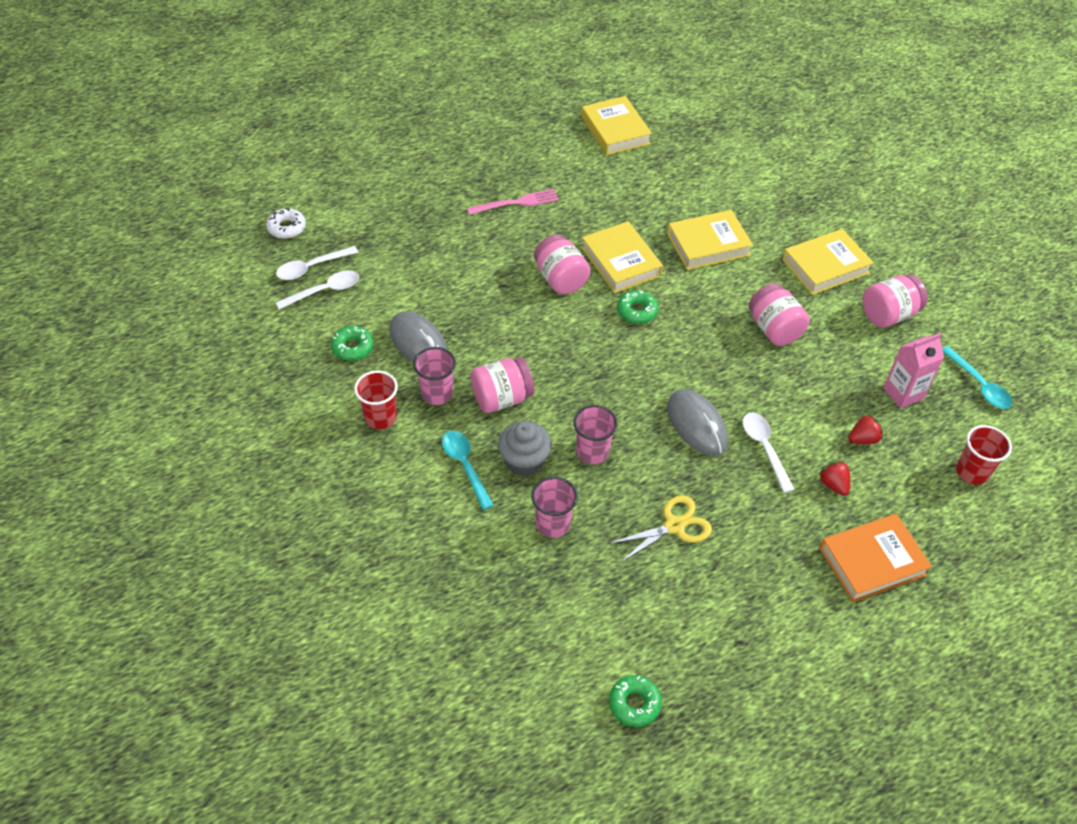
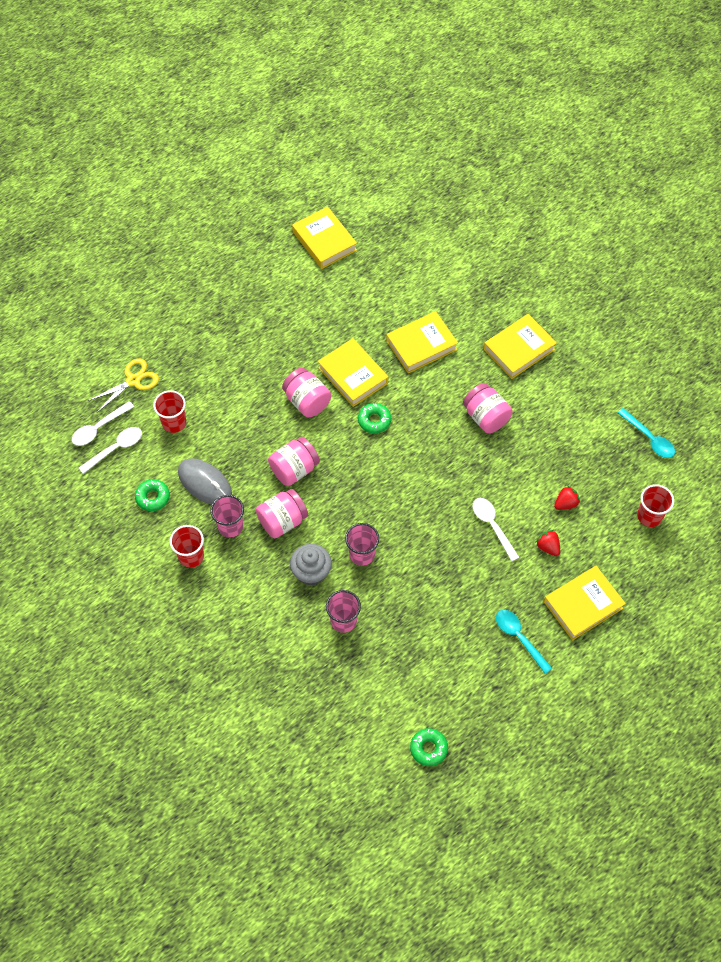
camera: 10 degrees left, 10 degrees up
(287, 228) = (67, 393): white donut -> none
(399, 276) = (174, 423): none -> red cup
(465, 466) = (267, 585): turquoise spoon -> turquoise spoon (519, 638)
(517, 203) = (255, 332): pink fork -> none
(674, 526) = (434, 604): yellow scissors -> yellow scissors (133, 380)
(696, 425) = (438, 515): grey mouse -> none
(872, 562) = (583, 605): orange book -> yellow book
(888, 314) = (574, 386): pink jar -> pink jar (294, 469)
(903, 393) = (592, 457): pink carton -> none

